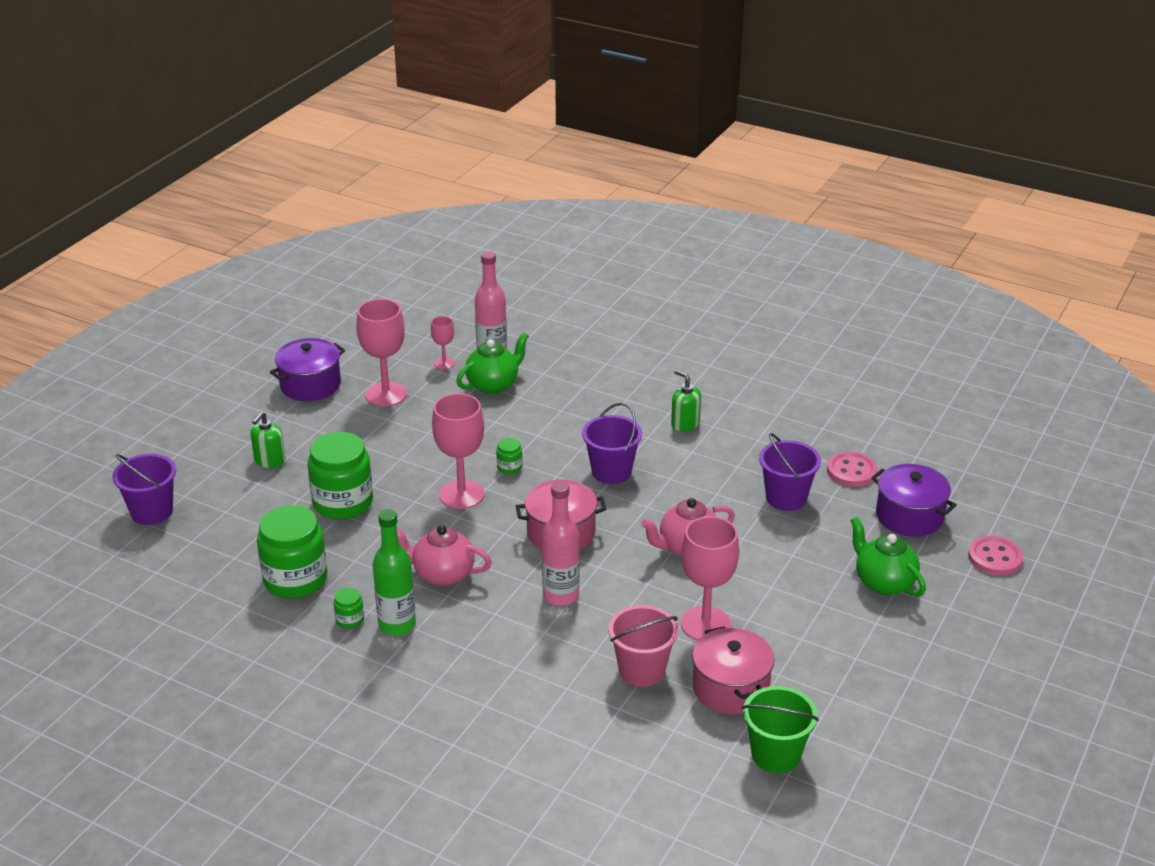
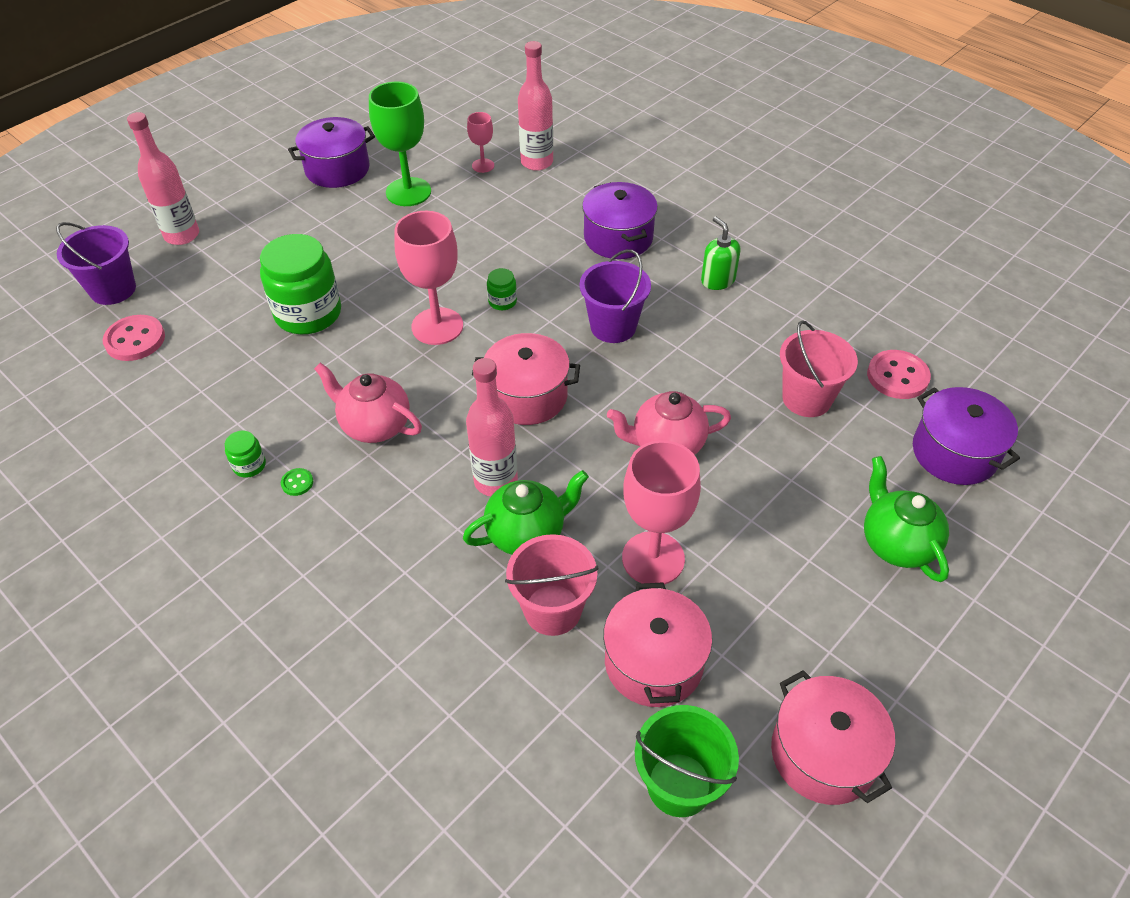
camera: 15 degrees right, 15 degrees up
(192, 459) = (182, 235): none -> pink bottle
(269, 461) = (257, 250): green soap dispenser -> none
(295, 579) = (216, 400): green jar -> none
(386, 394) = (408, 192): pink goblet -> green goblet
(397, 625) = (297, 483): green bottle -> green button
(493, 384) = (524, 198): green teapot -> green teapot (527, 534)
(588, 404) = (618, 238): none -> purple pot
(786, 498) = (806, 398): purple bucket -> pink bucket
(870, 717) = (823, 753): none -> pink pot
(994, 558) = (1053, 536): pink button -> pink button (135, 340)

